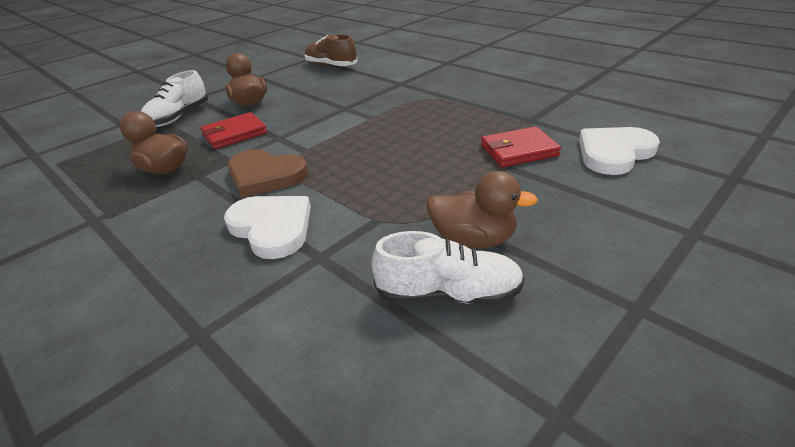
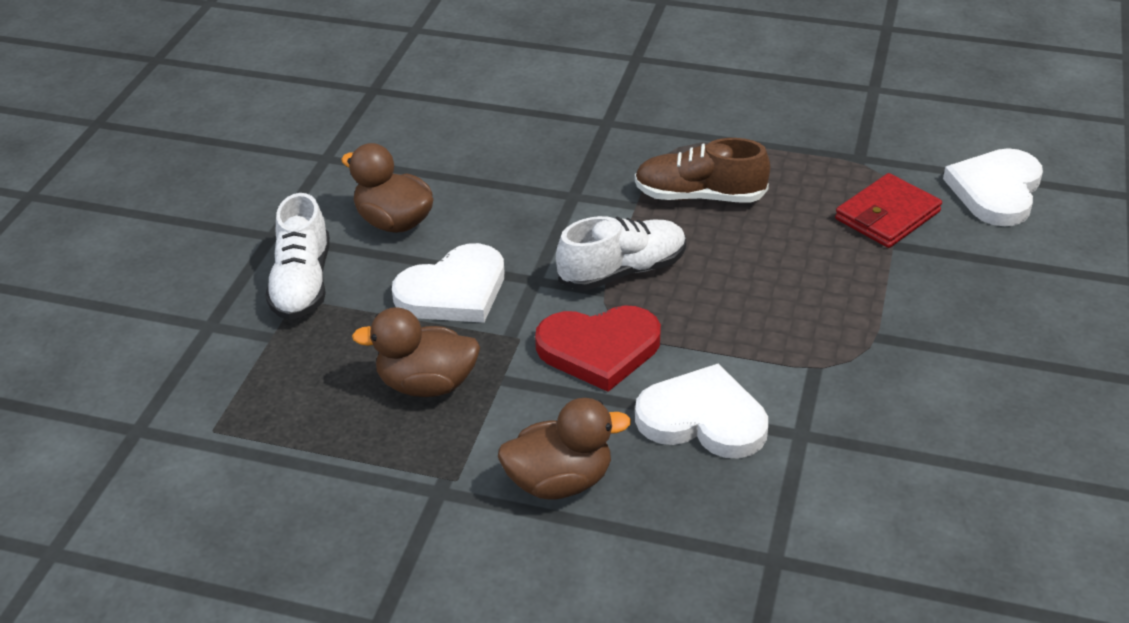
camera: 30 degrees left, 5 degrees up
(234, 134) = (454, 291): red wallet -> white heart
(265, 176) = (599, 349): brown heart -> red heart
(331, 66) = (438, 103): brown shoe -> brown shoe (699, 196)
(448, 295) = (972, 427): white shoe -> white shoe (622, 271)
(473, 240) = (942, 357): brown duck -> brown duck (560, 481)

